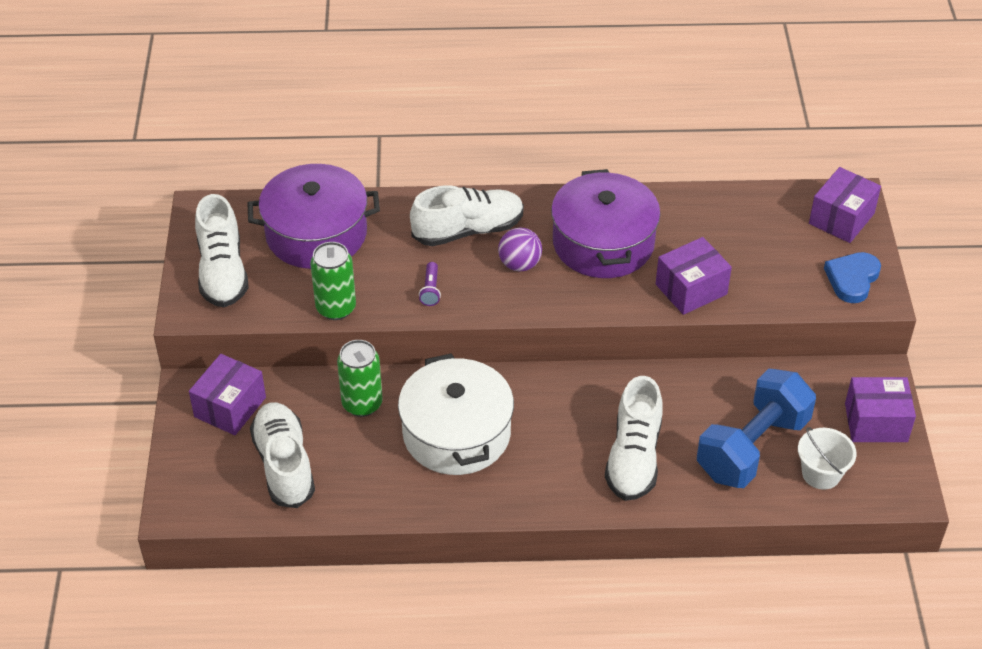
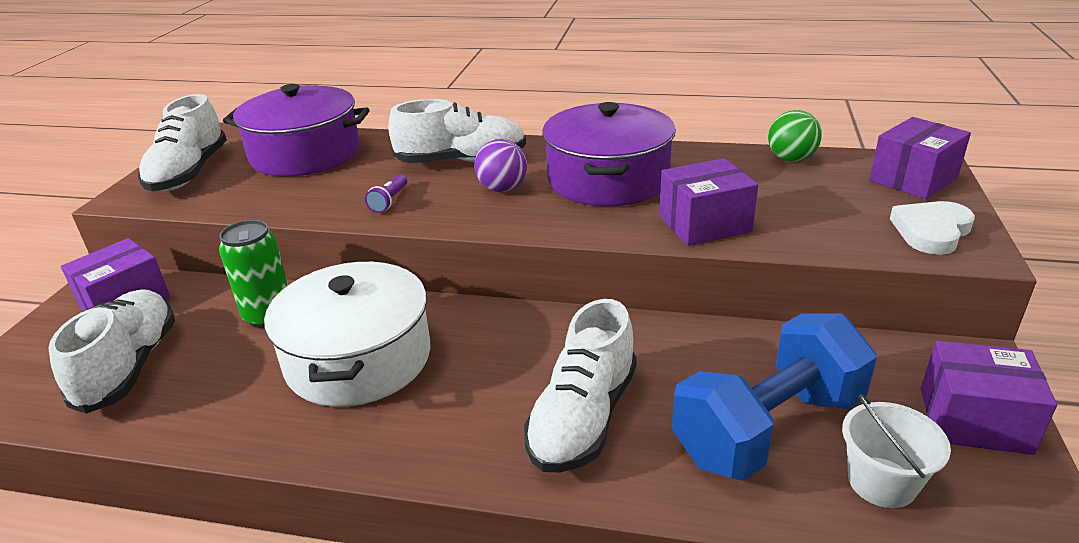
camera: 15 degrees right, 15 degrees down
(336, 308) = (275, 207): green can -> none
(746, 201) = (791, 159): none -> green ball
(852, 279) = (931, 231): blue heart -> white heart

